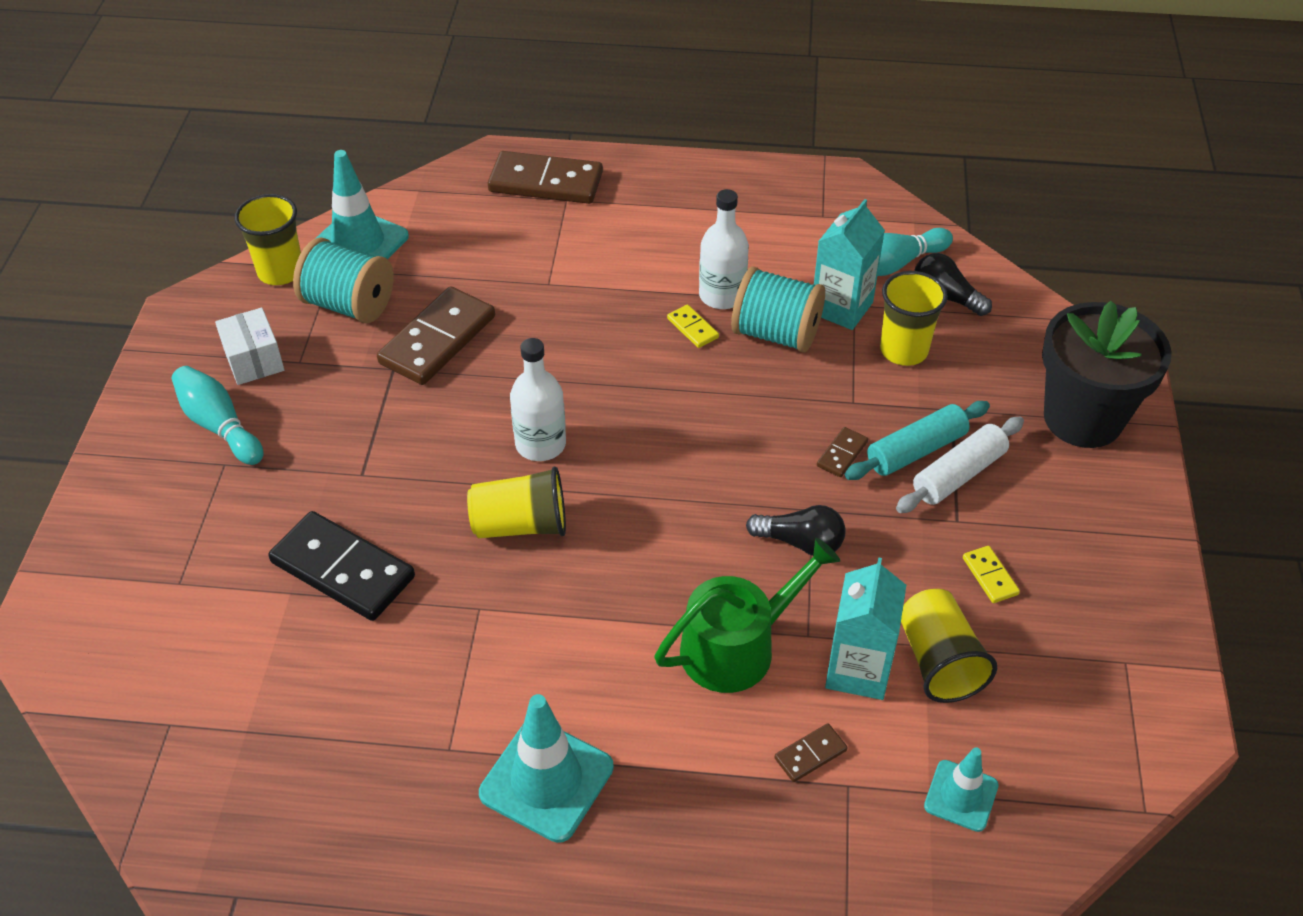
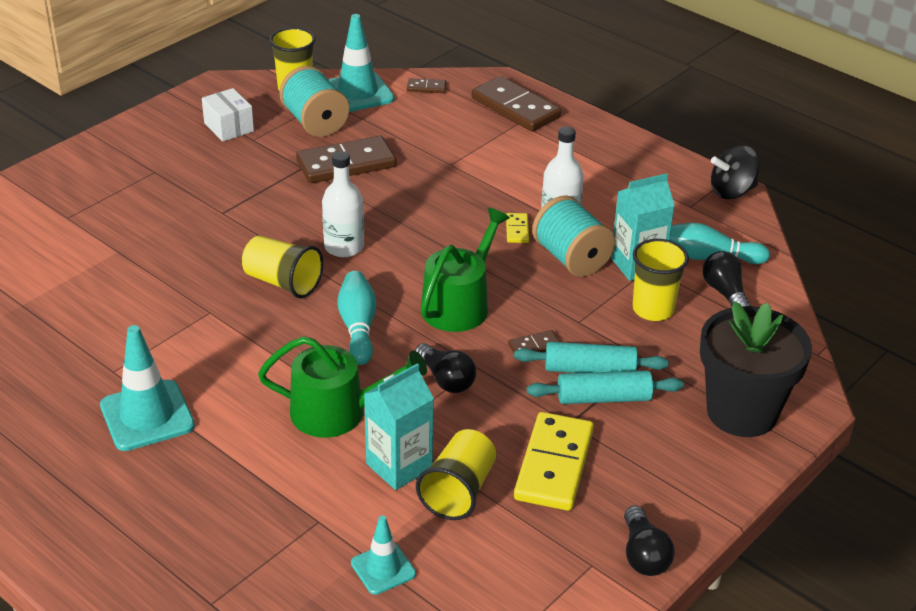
camera: 35 degrees right, 10 degrees down
(219, 426) = (173, 151): turquoise bowling pin -> turquoise bowling pin (358, 327)
(254, 360) = (229, 127): white box -> white box turned 45 degrees counterclockwise
(343, 569) = (158, 254): black domino -> none
(725, 447) = (459, 304): none -> green watering can
(810, 754) = (314, 492): brown domino -> brown domino (426, 88)
(842, 180) = (732, 192): none -> black spinning top
(958, 474) = (603, 398): white rolling pin -> turquoise rolling pin
(990, 576) = (553, 465): yellow domino -> yellow domino, size x2.21
(1155, 622) = (643, 555): none -> black light bulb

